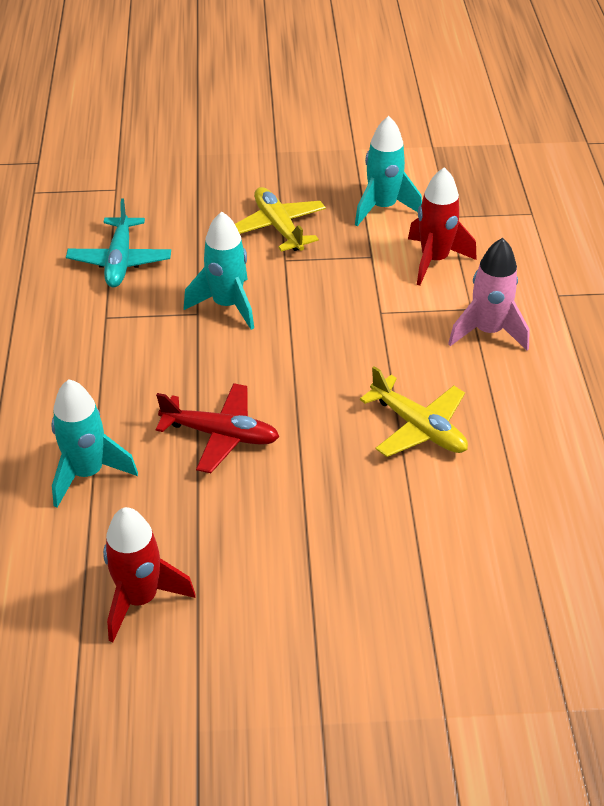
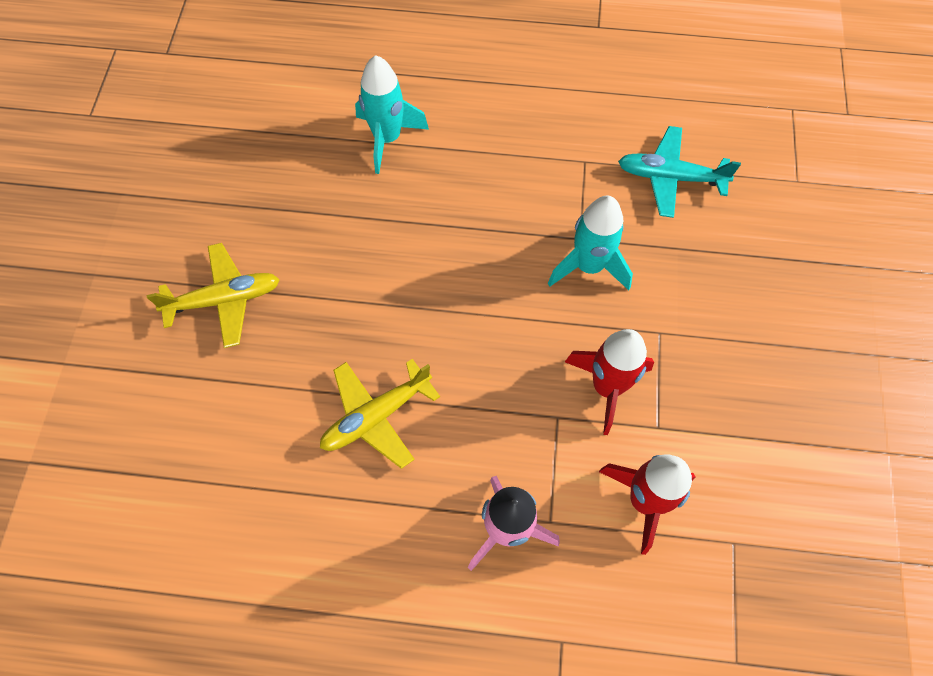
camera: 100 degrees right, 20 degrees up
(140, 598) = (248, 167): red rocket -> red rocket (607, 387)
(221, 435) = (408, 240): red plane -> none
(278, 227) = (720, 334): yellow plane -> yellow plane (224, 299)
(382, 208) = (754, 461): turquoise rocket -> none

